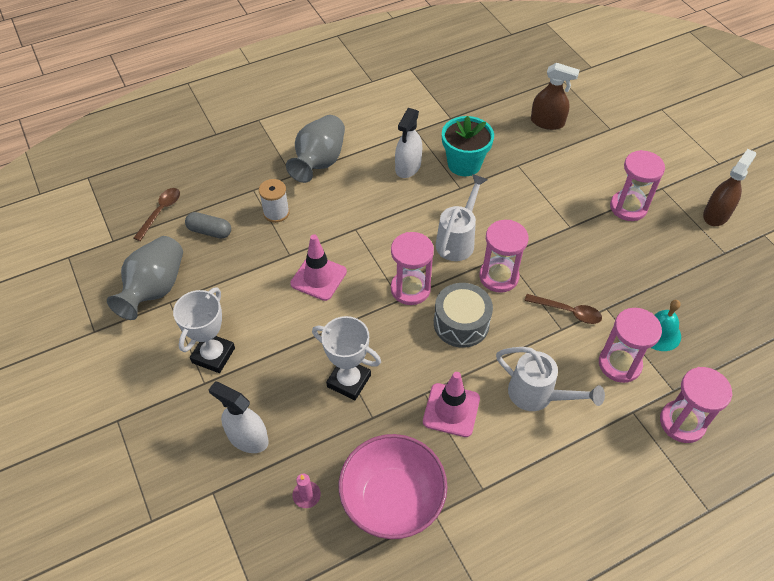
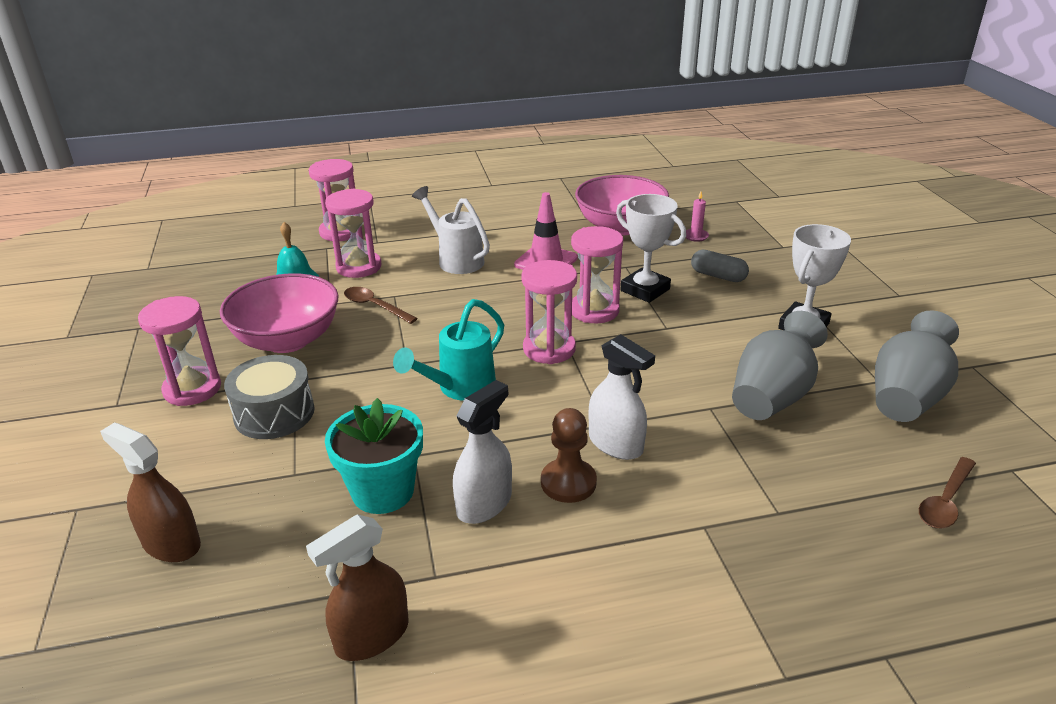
camera: 165 degrees left, 20 degrees down
(209, 231) = (844, 457): grey capsule -> grey capsule (718, 276)
(247, 438) = (754, 269): white spray bottle -> white spray bottle (616, 444)
(276, 213) = (733, 467): white spool -> none
(318, 278) = (669, 376): pink traffic cone -> none
(319, 162) = (649, 543): grey vase -> grey vase (772, 396)
(367, 186) = (568, 482): none -> brown pawn
(458, 240) = (459, 388): white watering can -> turquoise watering can
(461, 323) = (502, 313): grey drum -> grey drum (274, 413)
(499, 277) = (431, 345): pink hourglass -> pink hourglass (594, 310)
(605, 261) = (287, 340): none -> pink bowl
(716, 214) = (91, 364): brown spray bottle -> brown spray bottle (372, 636)

